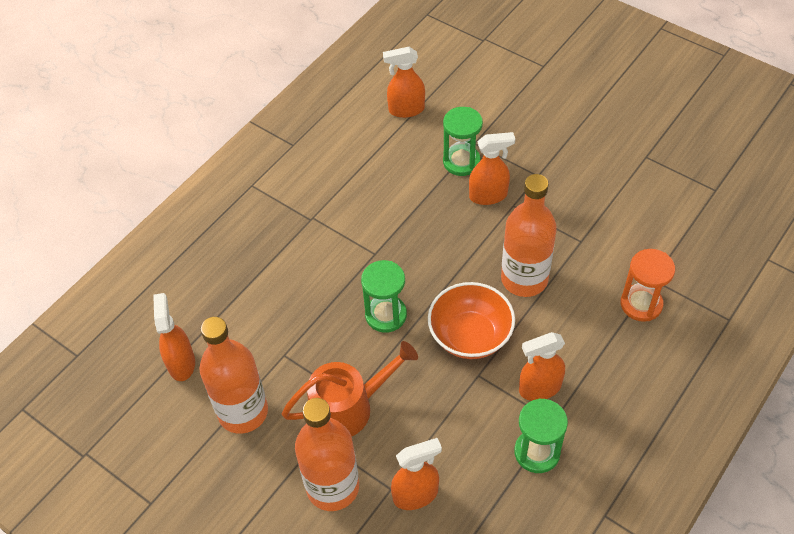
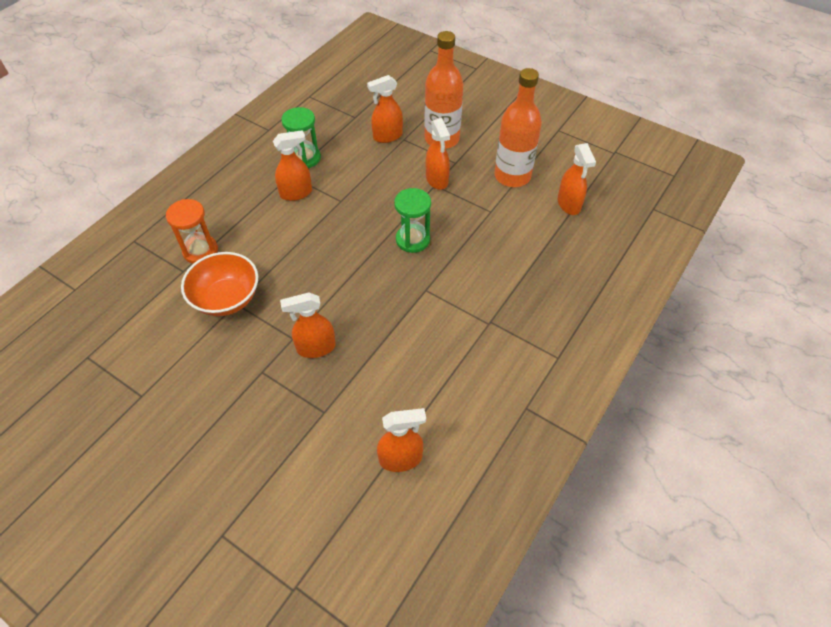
camera: 175 degrees right, 0 degrees up
(348, 407) = (437, 180): orange watering can -> orange spray bottle
(461, 162) = (340, 387): green hourglass -> none
(470, 336) = (344, 226): orange bowl -> orange bowl (226, 298)
(524, 279) = (294, 269): orange bottle -> none

